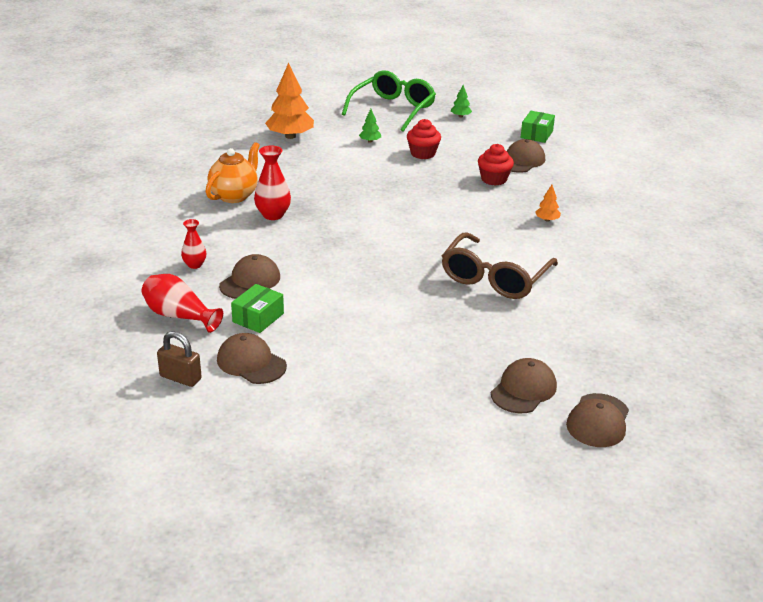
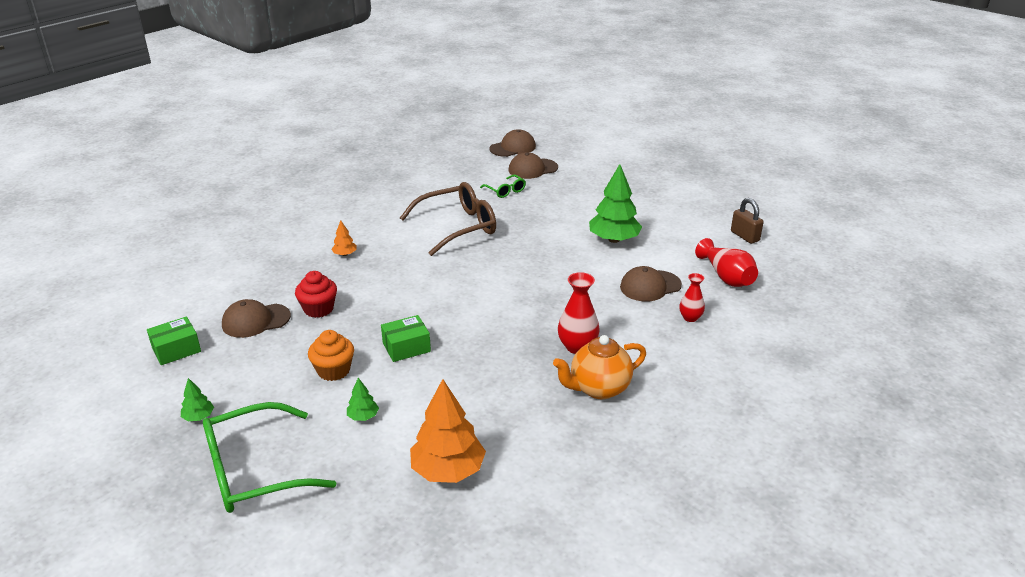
camera: 145 degrees left, 0 degrees up
(251, 363) = (689, 230): brown cap -> none
(258, 318) = (664, 256): green box -> green box (406, 347)
(326, 319) = (614, 239): none -> green tree
(423, 153) = (333, 370): red cupcake -> orange cupcake
(510, 341) = (505, 191): none -> green glasses

